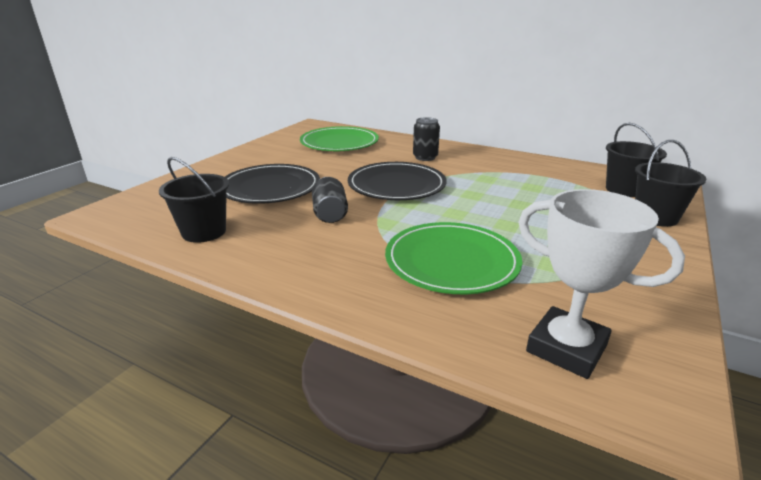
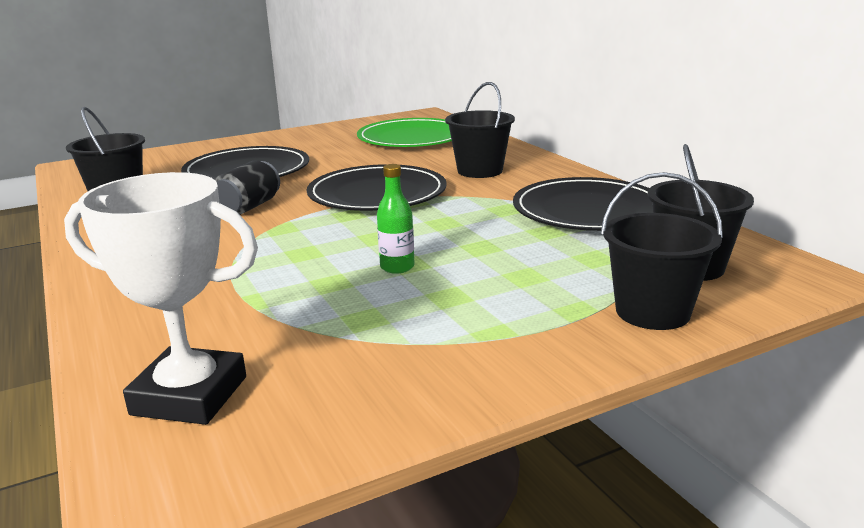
camera: 35 degrees right, 5 degrees down
(425, 157) = (480, 171): black can -> black bucket
(451, 261) = (265, 281): green plate -> none
(504, 228) = (397, 267): none -> green bottle
(526, 170) = (588, 210): none -> black plate
(566, 348) = (189, 396): white trophy -> white trophy turned 60 degrees counterclockwise

